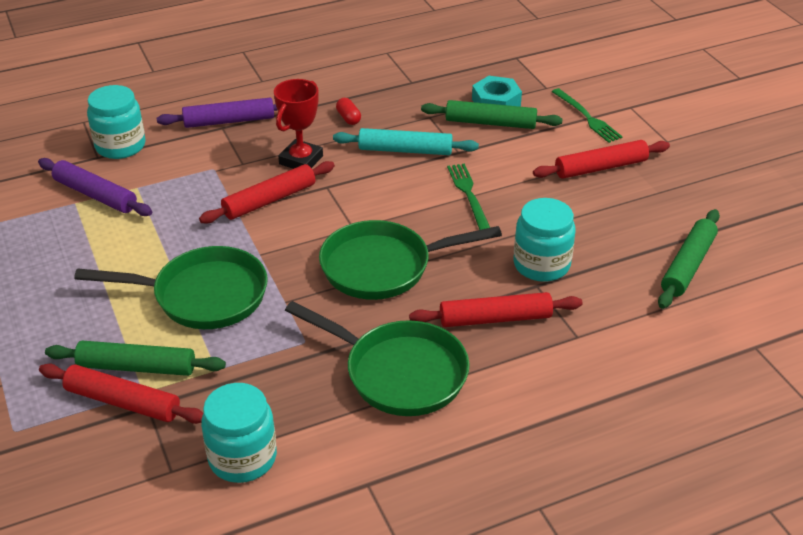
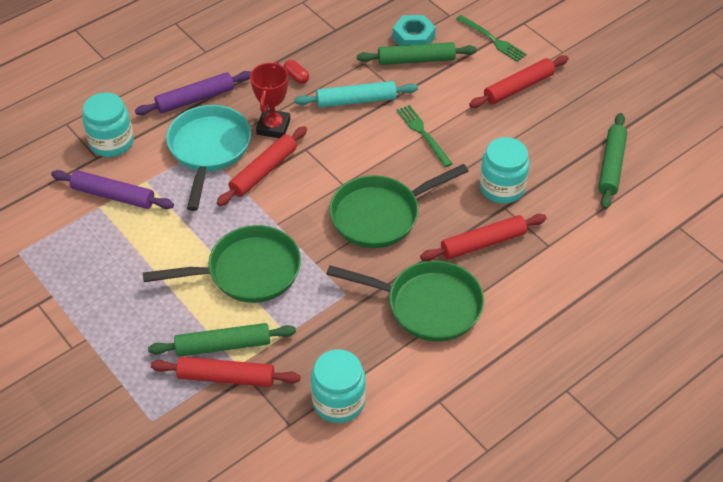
camera: 15 degrees left, 10 degrees up
(219, 170) = (209, 150): none -> turquoise pan

